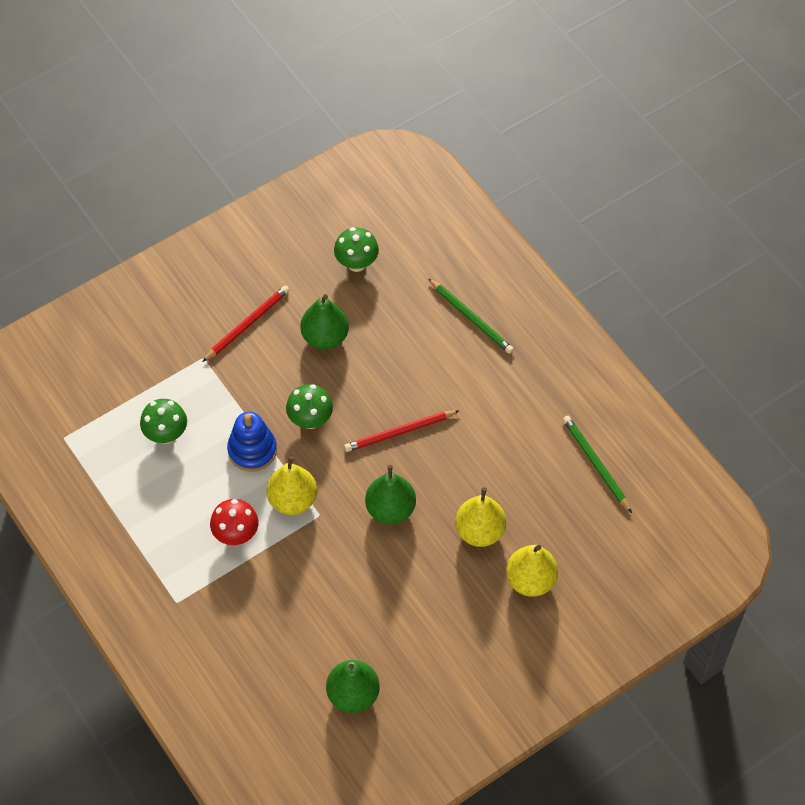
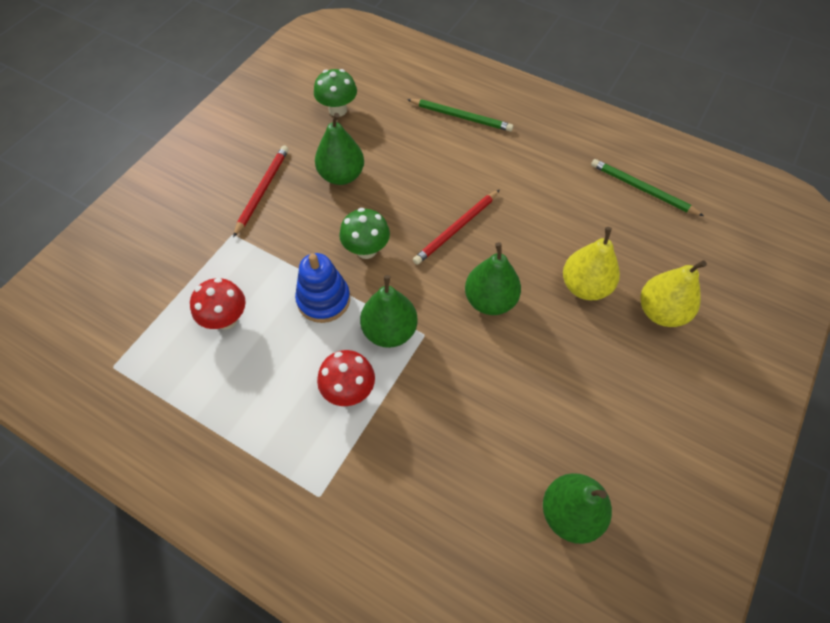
camera: 25 degrees left, 0 degrees up
(166, 434) = (226, 319): green mushroom -> red mushroom
(292, 500) = (389, 331): yellow pear -> green pear

